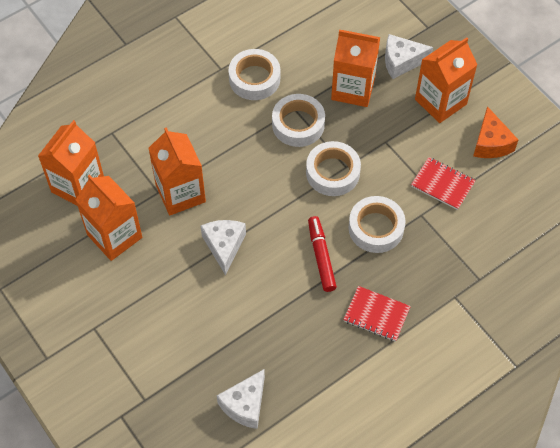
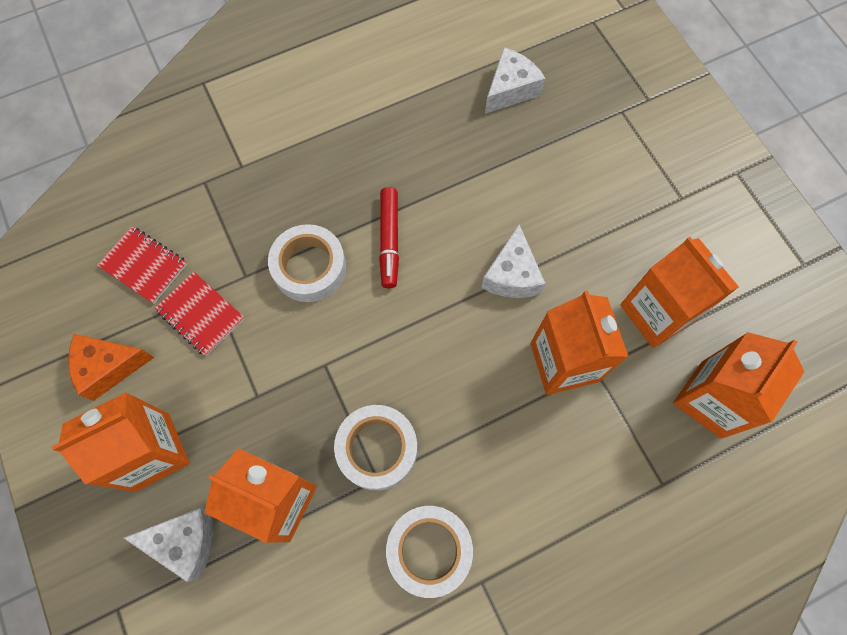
camera: 170 degrees left, 10 degrees up
(332, 172) = (345, 358): white tape -> none
(376, 315) = (340, 160): red notebook -> red notebook (144, 265)
(491, 143) = (109, 367): orange cheese -> orange cheese turned 105 degrees counterclockwise

